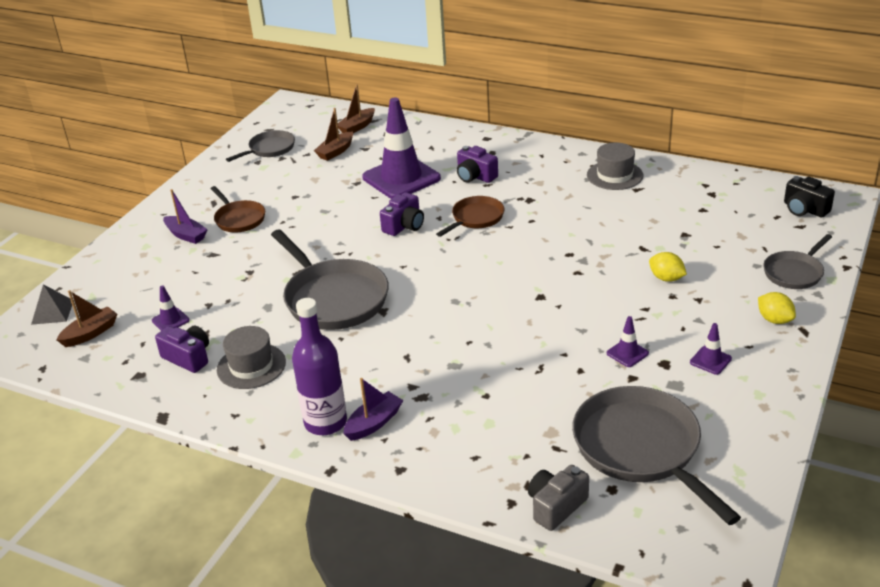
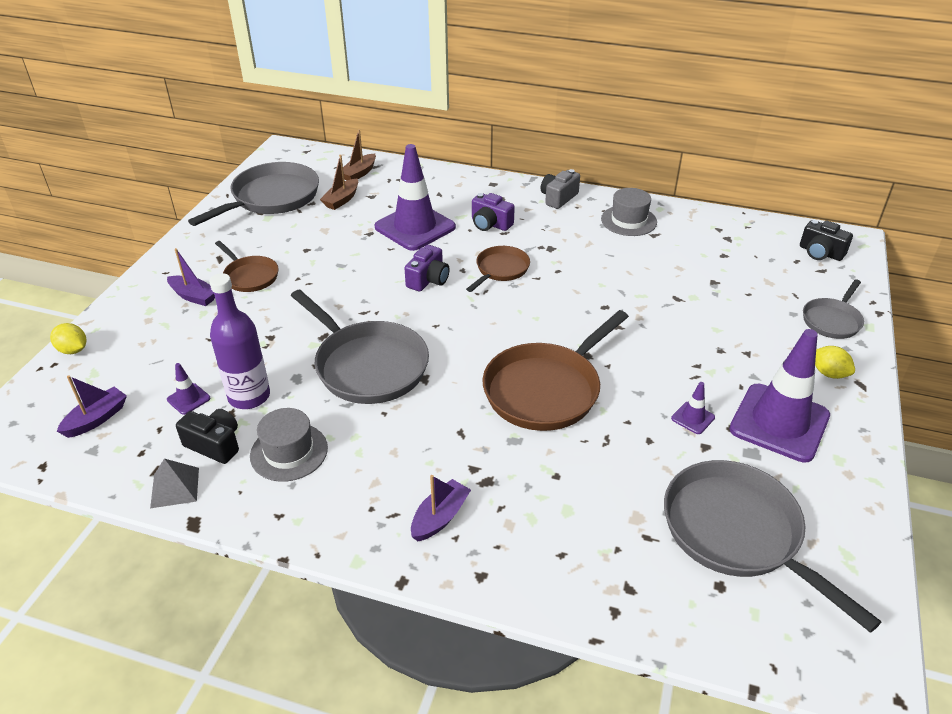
camera: 10 degrees left, 5 degrees up
(52, 312) = (49, 394): grey pyramid -> grey pyramid (175, 487)
(90, 333) = (96, 419): brown boat -> purple boat
(188, 358) = (214, 445): purple camera -> black camera
(269, 149) = (271, 198): grey pan -> grey pan, size x1.82
(325, 422) = (385, 519): purple bottle -> purple bottle (249, 396)
(494, 324) = (546, 389): none -> brown pan
(556, 506) = (665, 613): grey camera -> grey camera (558, 198)
(666, 278) = (709, 331): yellow lemon -> yellow lemon (73, 350)
(710, 360) = (779, 422): purple traffic cone -> purple traffic cone, size x2.42

